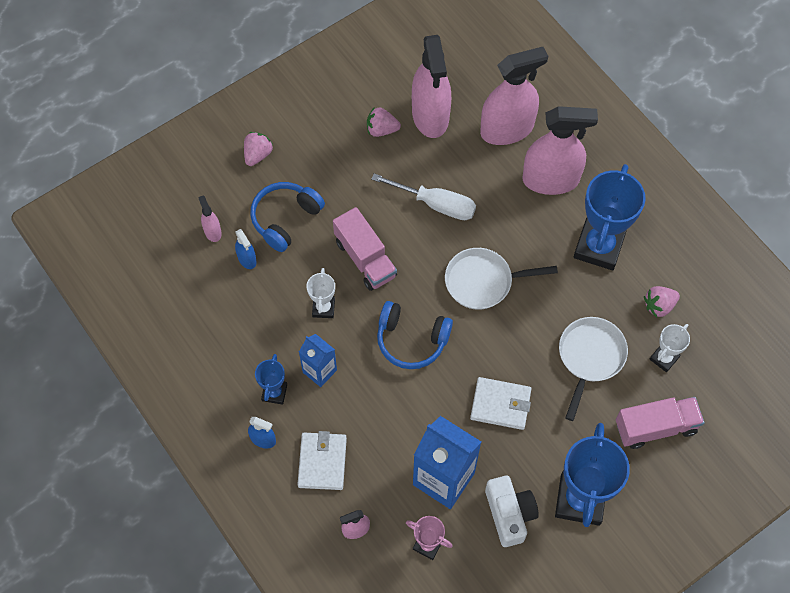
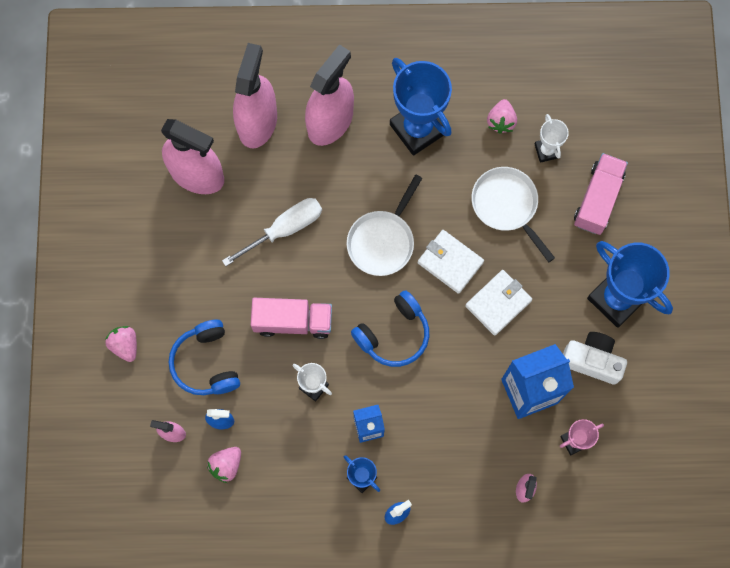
camera: 55 degrees left, 10 degrees up
(322, 462) = (449, 478): white wallet -> white wallet (450, 262)
(381, 129) = (180, 224): pink strawberry -> pink strawberry (226, 465)

